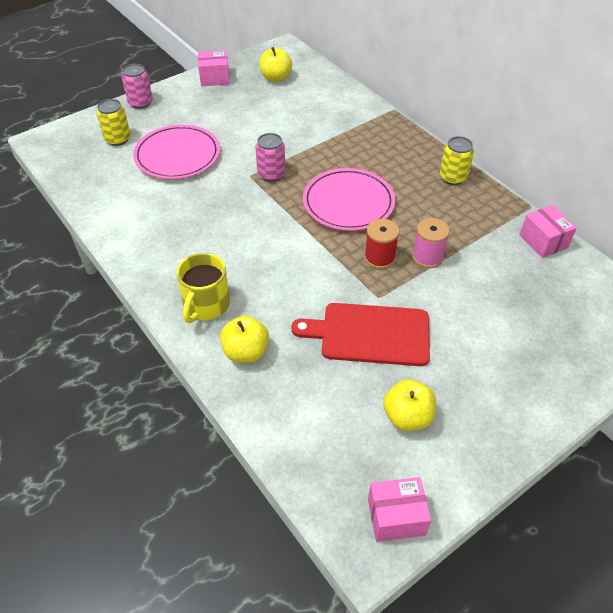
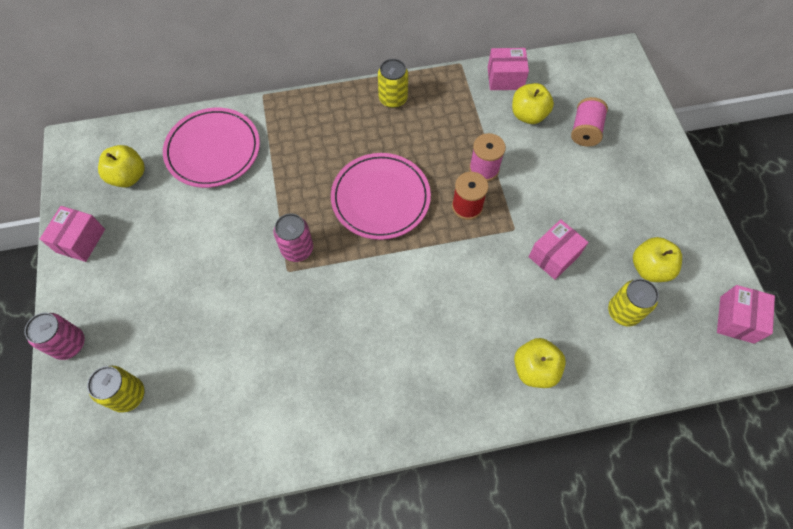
camera: 65 degrees left, 15 degrees up
(177, 155) = (206, 334): pink plate -> pink plate (213, 150)
(206, 305) = (459, 385): yellow mug -> none
(343, 406) = (623, 311): none -> yellow can
(369, 334) = (554, 256): red cutting board -> pink box
(515, 270) = (528, 115): none -> yellow apple
(534, 319) = (585, 131): none -> pink spool

